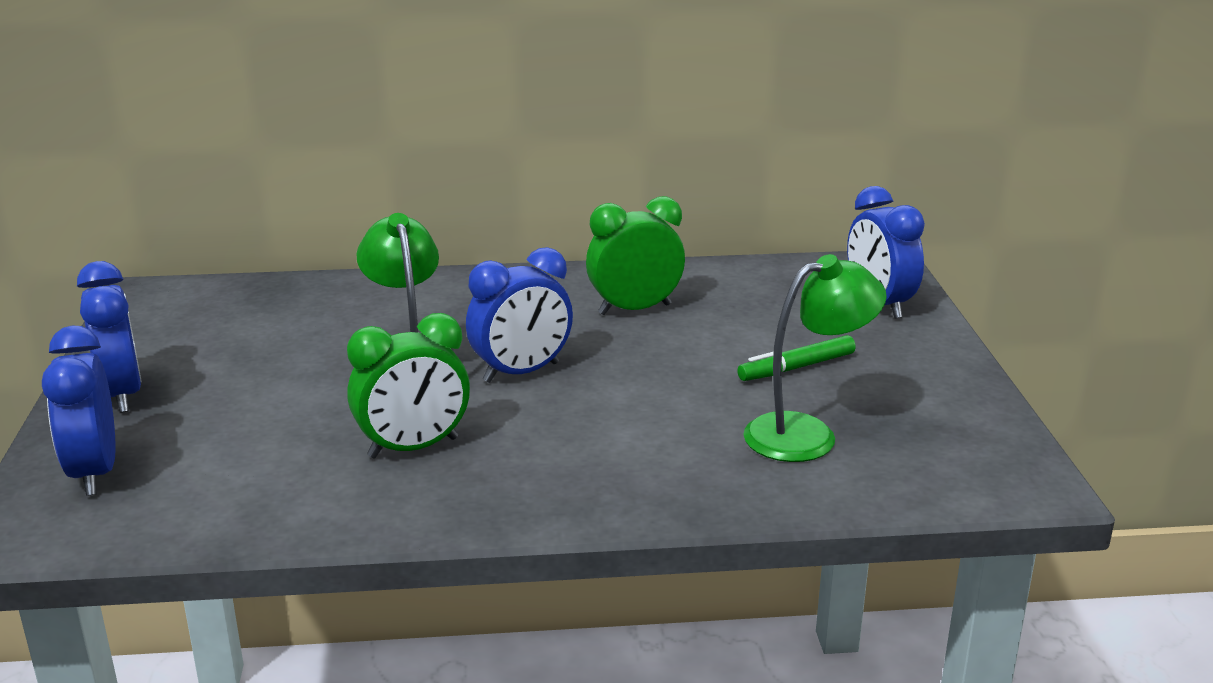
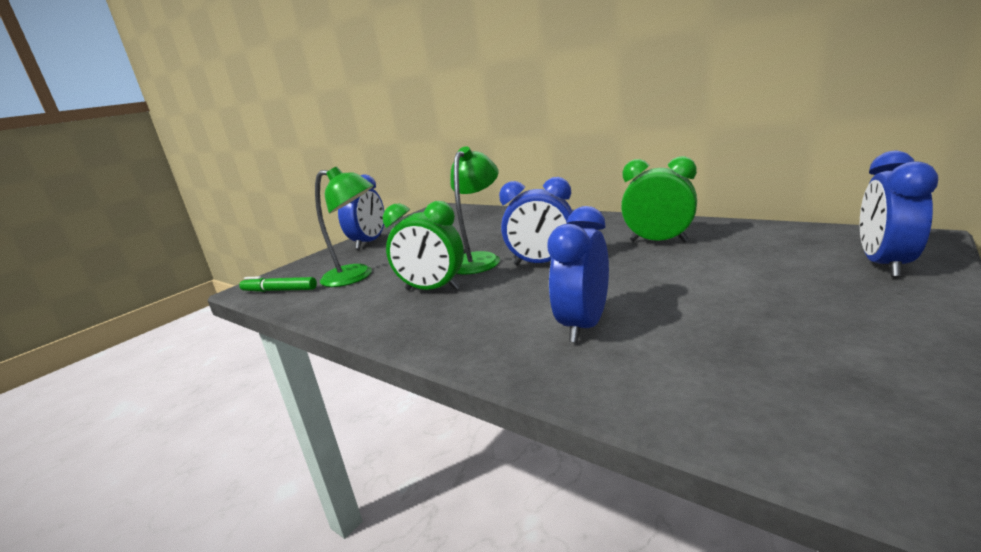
camera: 45 degrees right, 5 degrees down
(94, 472) = (311, 270): blue clock -> blue clock (583, 325)
(796, 368) = (744, 296): green marker -> green marker (279, 290)
(807, 434) = (695, 347): green lamp -> green lamp (356, 276)

